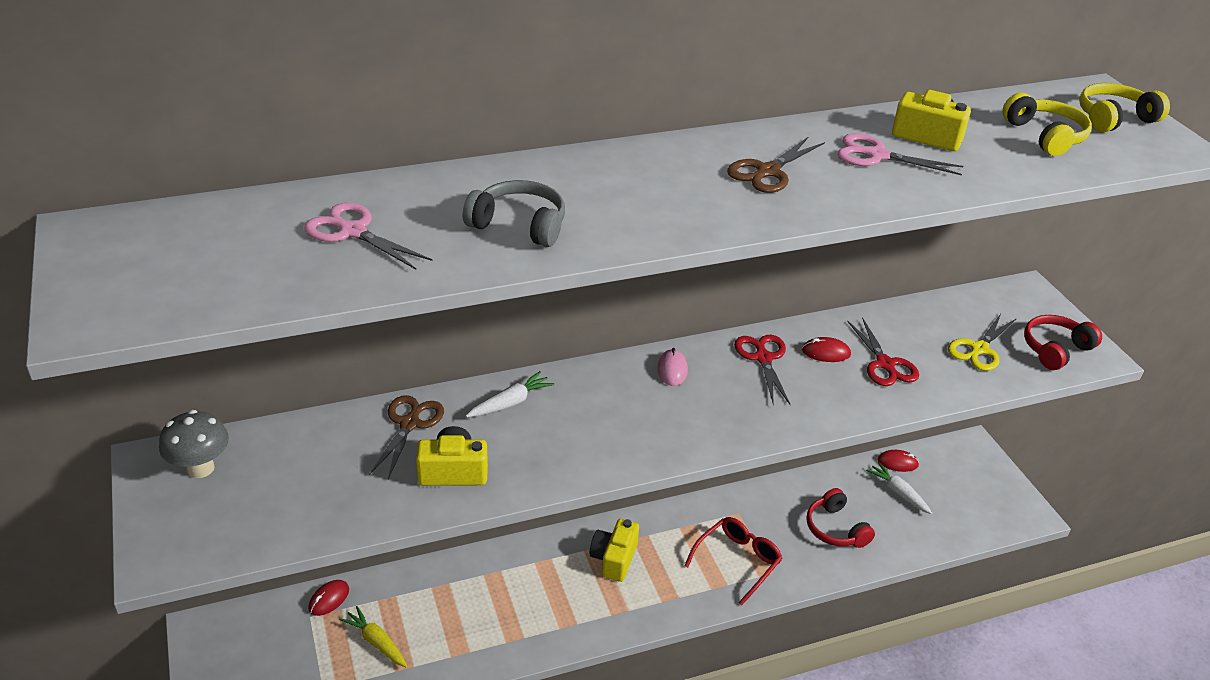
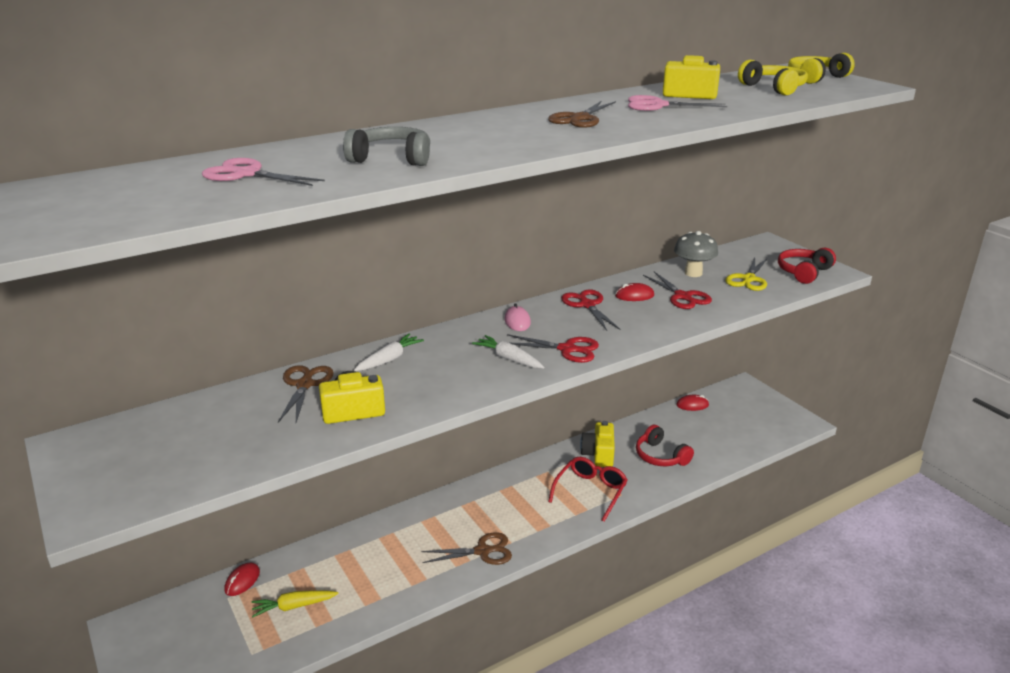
camera: 10 degrees left, 10 degrees down
(200, 468) = (116, 442): grey mushroom -> grey mushroom (693, 273)
(376, 642) = (293, 606): yellow carrot -> yellow carrot turned 45 degrees counterclockwise
(594, 615) = (483, 551): none -> brown scissors
(614, 559) = (488, 507): yellow camera -> yellow camera (598, 454)
(718, 425) = (567, 349): none -> red scissors
(898, 492) = (700, 424): white carrot -> white carrot (508, 359)

